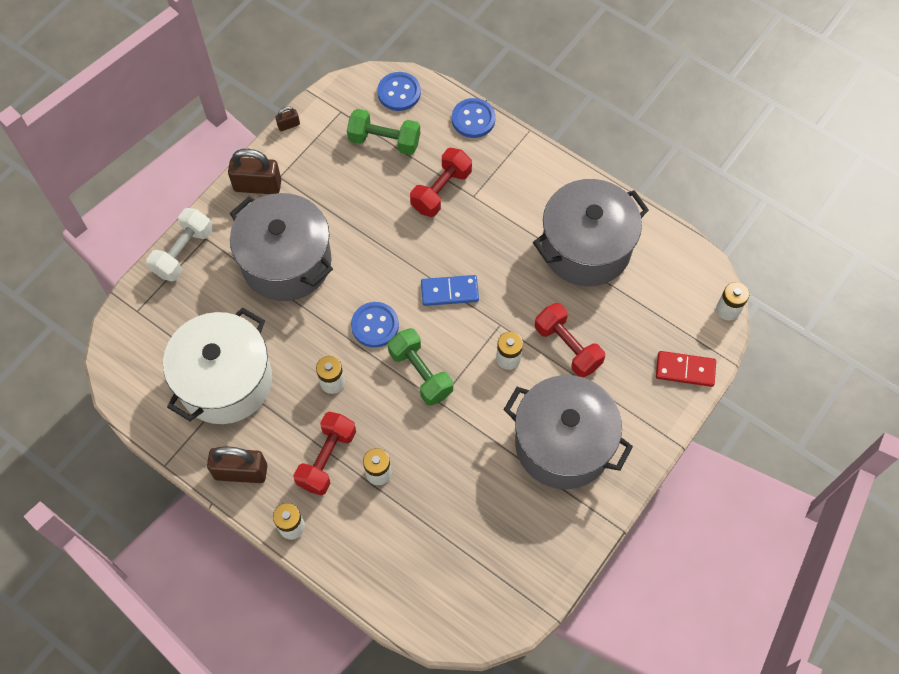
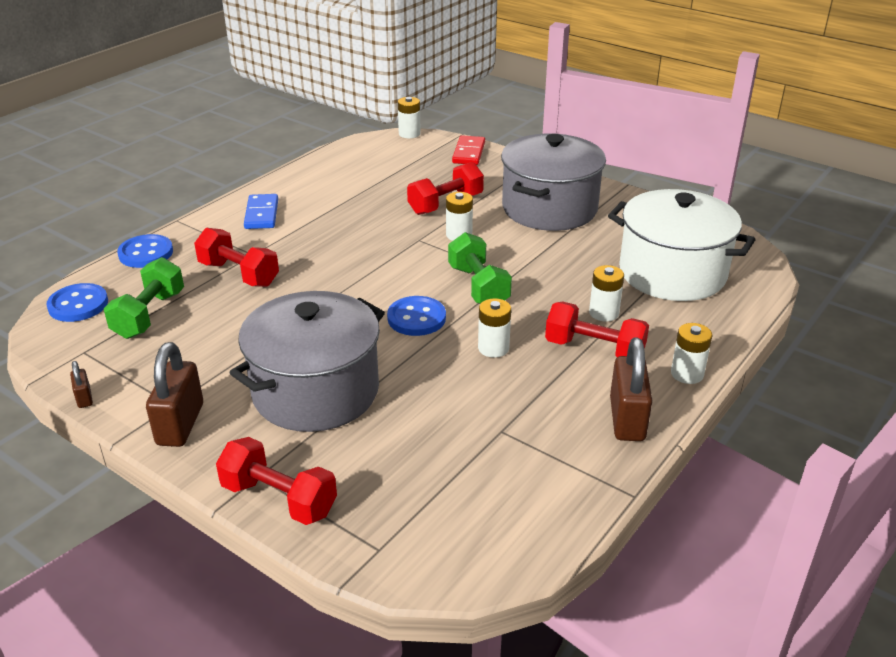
camera: 90 degrees left, 30 degrees down
(183, 252) = (279, 499): white dumbbell -> red dumbbell
(225, 381) = (497, 441): white pot -> white pot (672, 273)
(420, 373) = (478, 286): green dumbbell -> green dumbbell turned 75 degrees counterclockwise
(449, 292) = (376, 268): blue domino -> blue domino (262, 214)
(586, 248) = (334, 193): grey pot -> none

